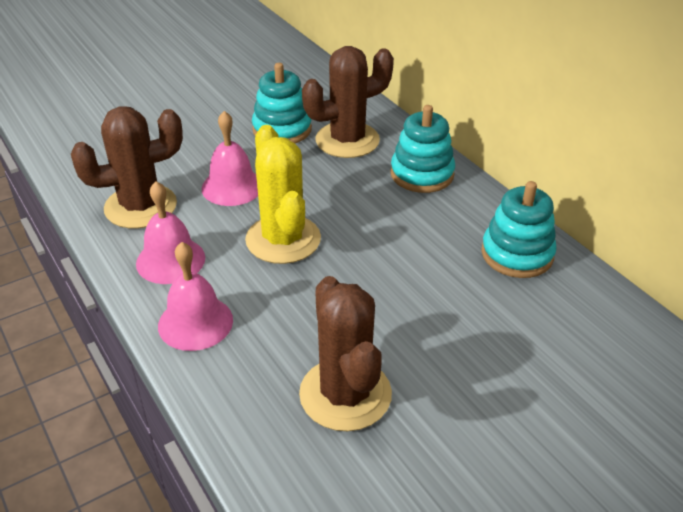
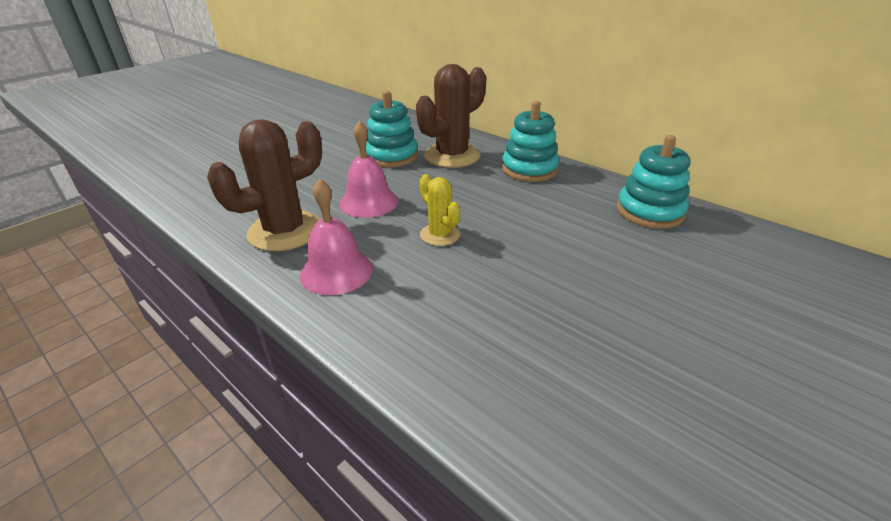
camera: 15 degrees left, 5 degrees down
(195, 322) = (391, 324): pink bell -> none
(283, 239) = (440, 235): yellow cactus -> yellow cactus, size x0.55
(345, 394) = (590, 362): brown cactus -> none

